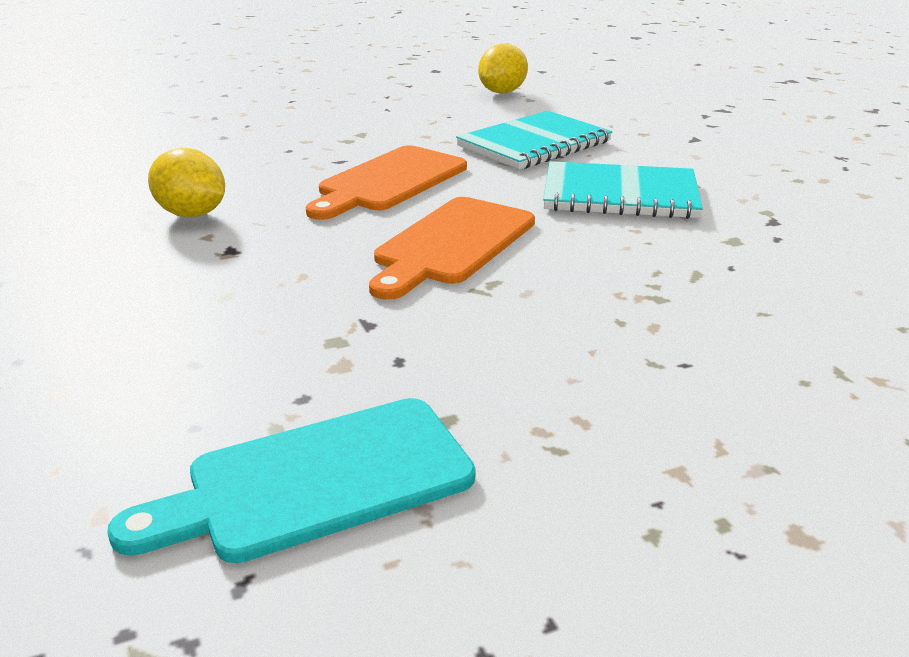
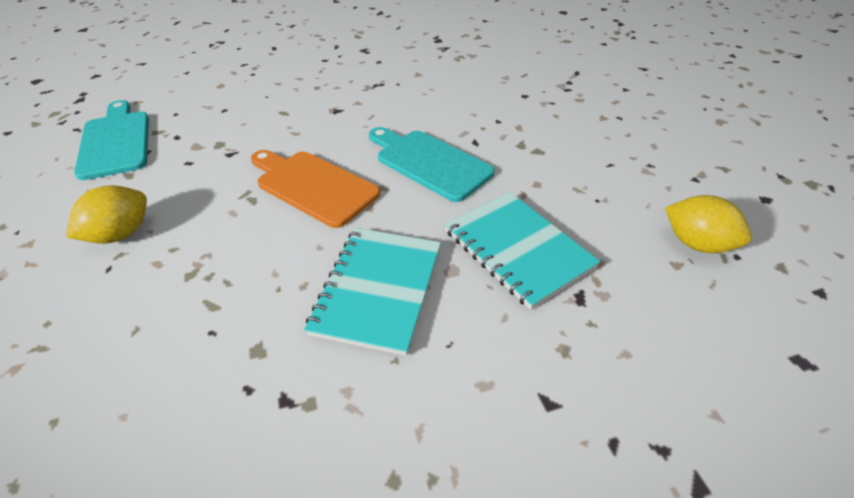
camera: 95 degrees right, 15 degrees up
(192, 214) = (389, 95): yellow lemon -> yellow lemon (121, 234)
(389, 181) = (429, 163): orange cutting board -> turquoise cutting board

